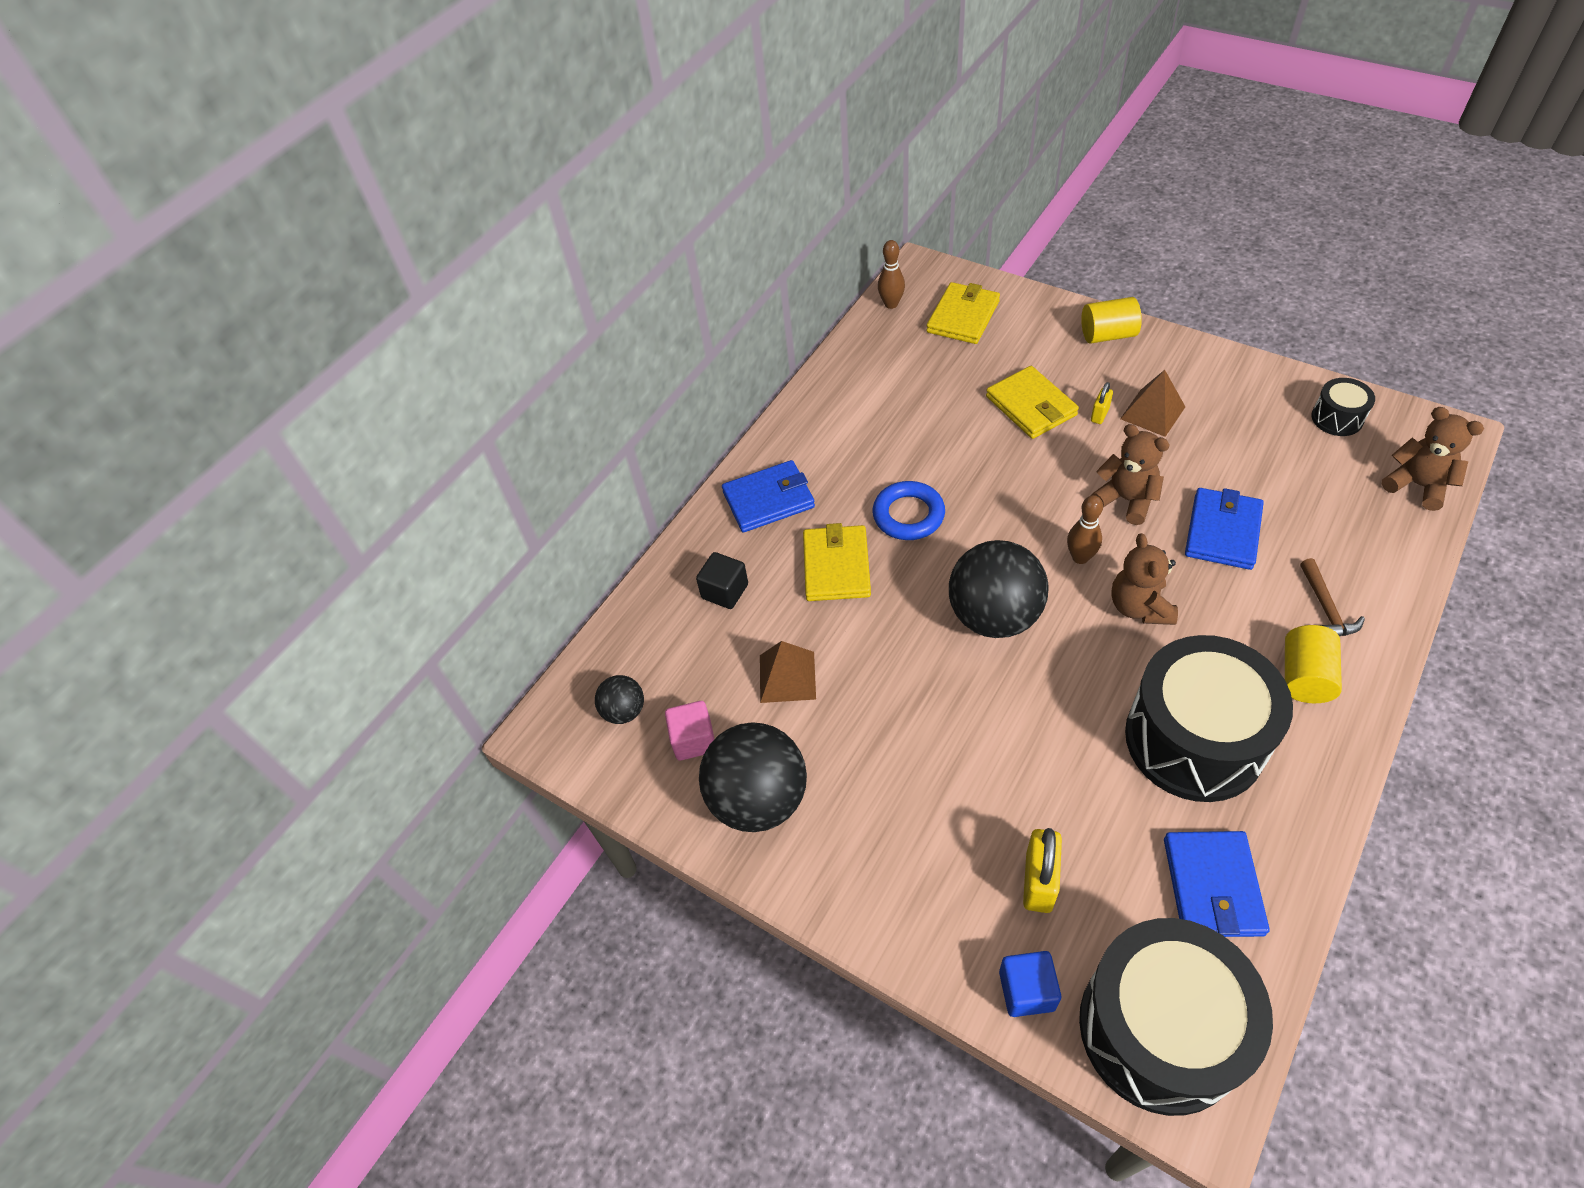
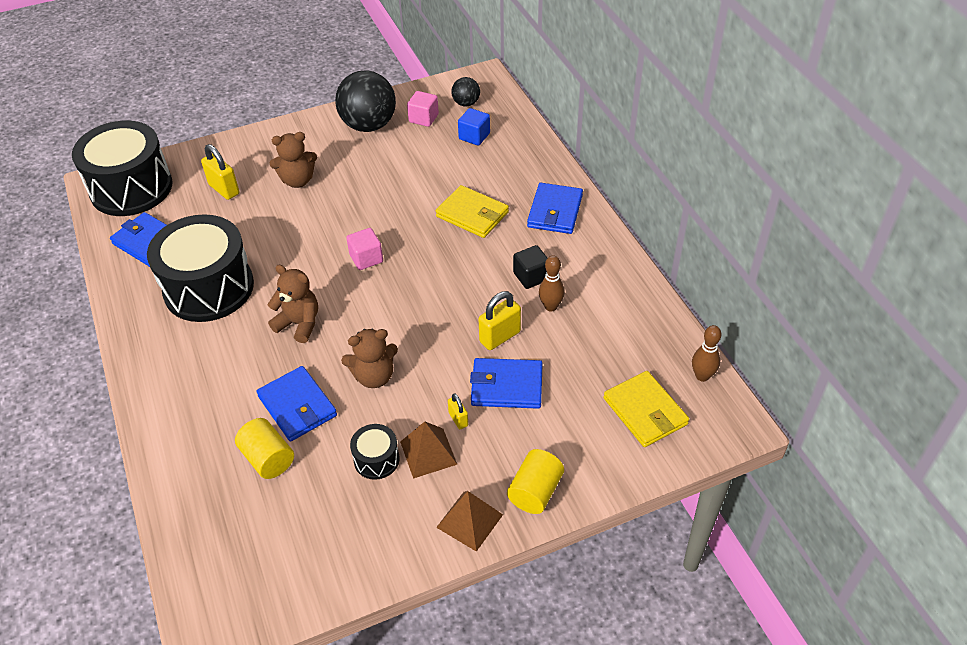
camera: 120 degrees right, 5 degrees down
(725, 591) = (503, 164): black cube -> black cube (531, 276)
(787, 677) = (422, 163): brown pyramid -> brown pyramid (470, 521)
(908, 515) = (477, 265): blue ring -> none
(982, 442) = (500, 337): none -> yellow padlock
(994, 616) = (366, 258): black ball -> pink cube
(1027, 990) = (193, 160): blue cube -> blue cube (474, 136)
(1031, 406) = (507, 386): yellow wallet -> blue wallet
(1080, 557) = (360, 322): brown bowling pin -> brown bowling pin (551, 306)
(1304, 677) = (178, 361): yellow cylinder -> yellow cylinder (268, 458)
(1325, 608) = (196, 410): brown hammer -> none
(1337, 418) = (301, 568): black drum -> black drum (376, 459)
(1417, 485) = (200, 556): brown teddy bear -> brown teddy bear (297, 180)

